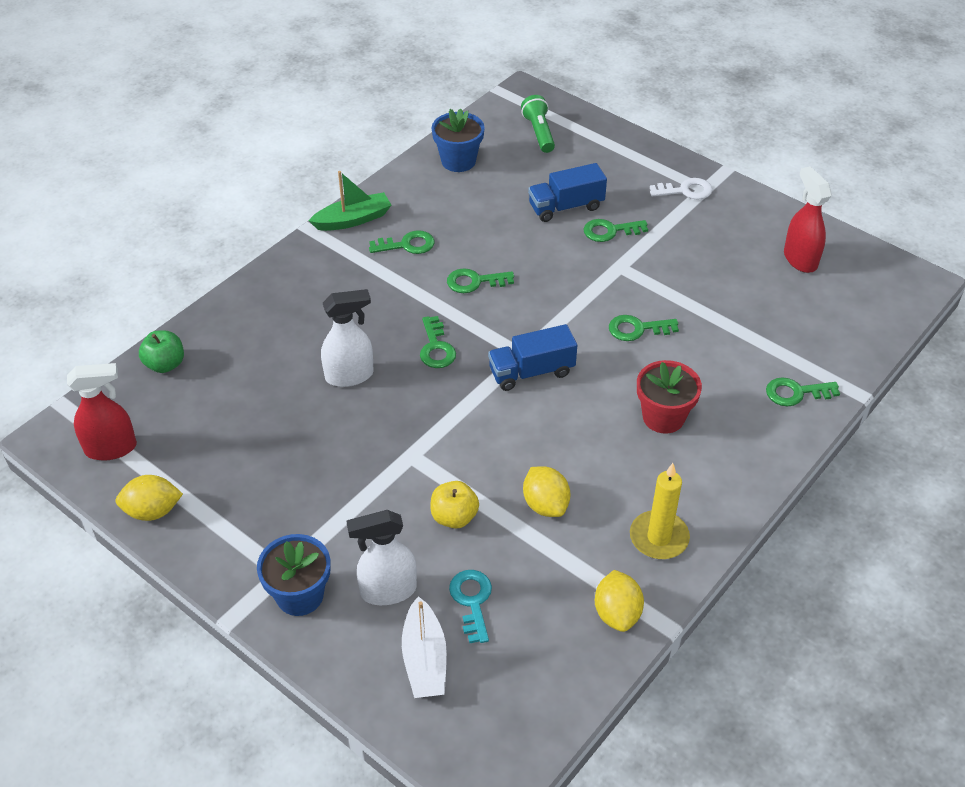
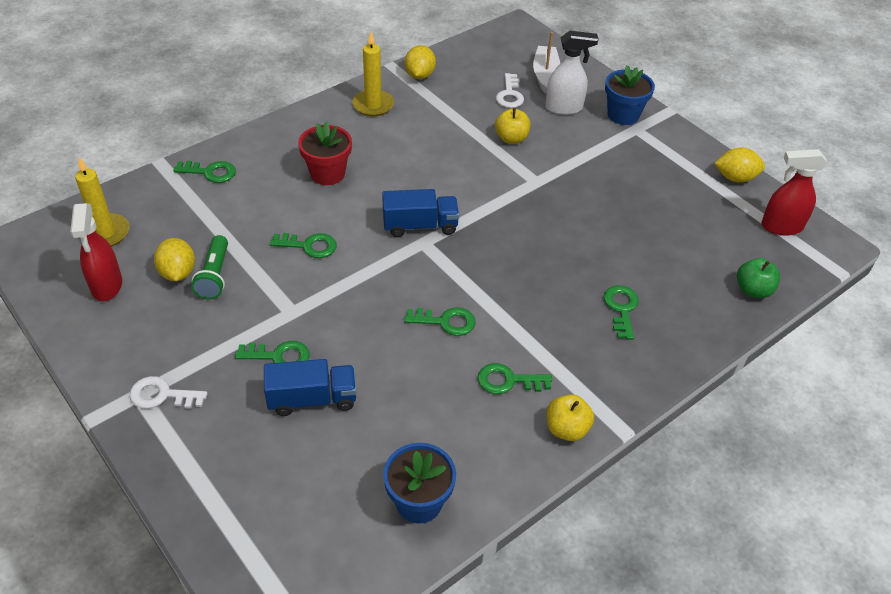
camera: 170 degrees left, 0 degrees up
(350, 375) = (581, 250): white spray bottle -> none
(353, 220) = (566, 429): green boat -> yellow apple
(436, 348) = (499, 261): green key -> green key (621, 308)
(472, 601) = (509, 95): turquoise key -> white key
(539, 132) = (293, 536): green flashlight -> green flashlight (215, 276)
(545, 505) = (443, 135): yellow lemon -> yellow lemon (178, 273)
(846, 305) = (105, 233): none -> yellow candle

